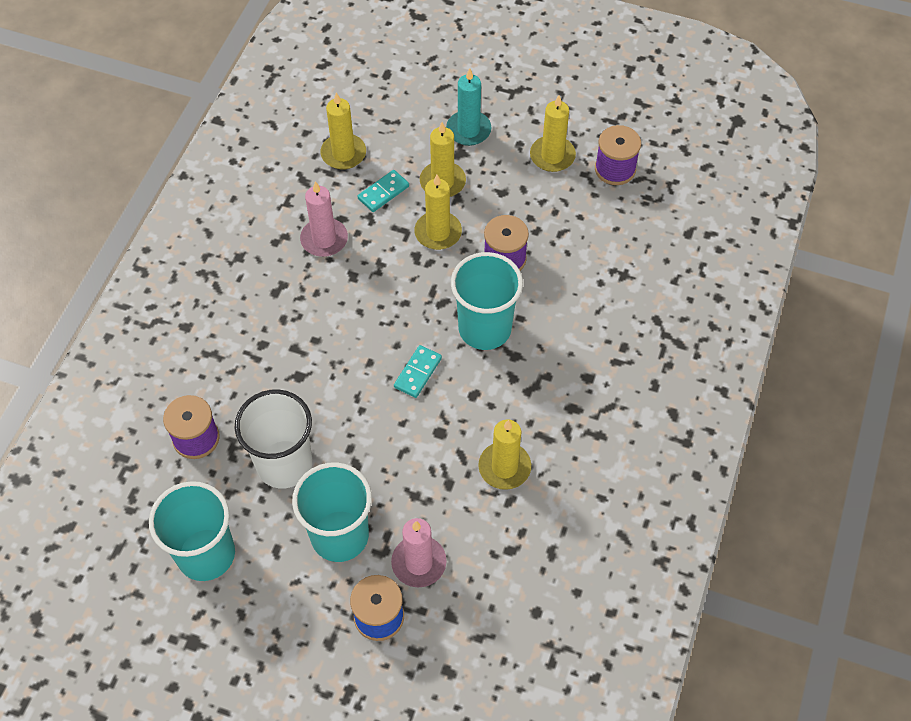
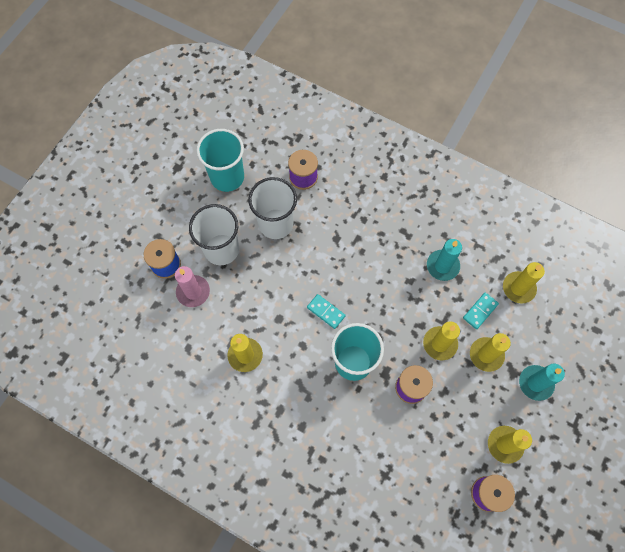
camera: 100 degrees right, 10 degrees up
(324, 239) = (442, 266): pink candle -> turquoise candle
(339, 535) = (221, 249): turquoise cup -> white cup
(383, 192) = (480, 311): turquoise domino -> turquoise domino turned 75 degrees clockwise

